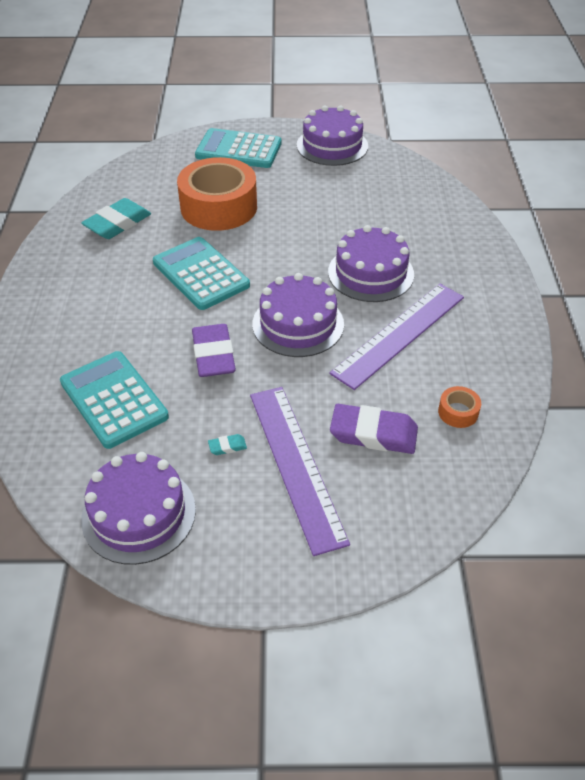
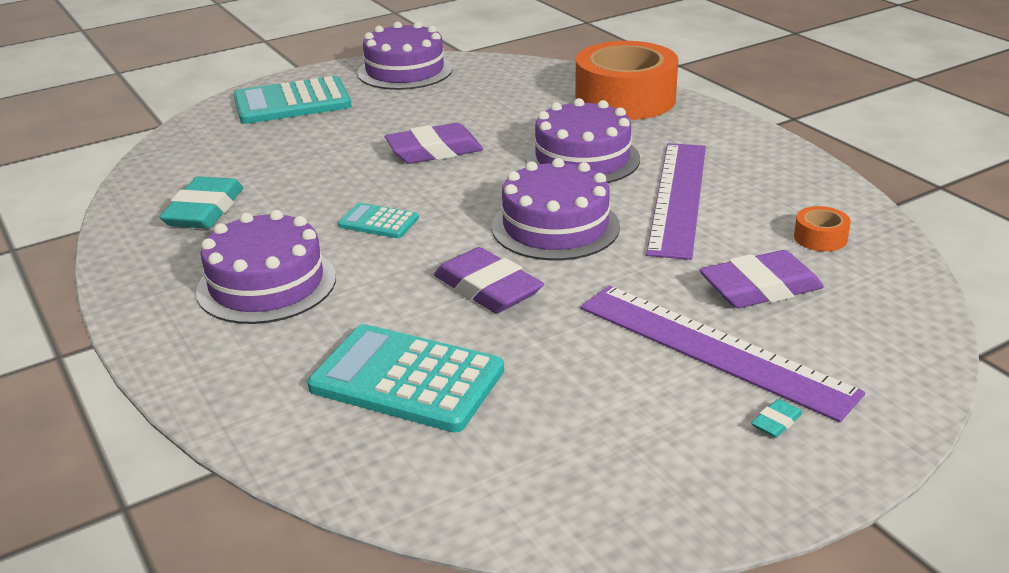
camera: 30 degrees left, 15 degrees down
(139, 514) = (584, 479): purple cake -> purple cake (266, 284)
(200, 274) = (378, 222): turquoise calculator -> turquoise calculator, size x0.52
(219, 207) = (328, 157): orange tape -> orange tape (625, 99)
(227, 446) = (612, 365): turquoise eraser -> turquoise eraser (776, 422)
(285, 227) = (434, 151): none -> purple eraser

